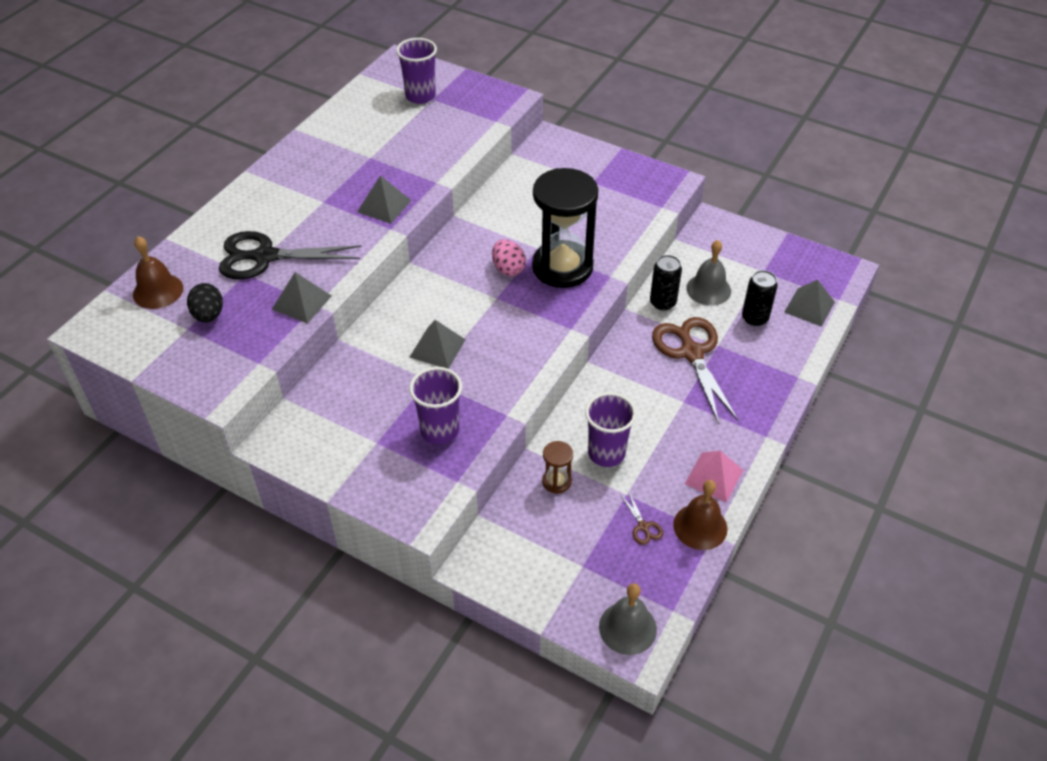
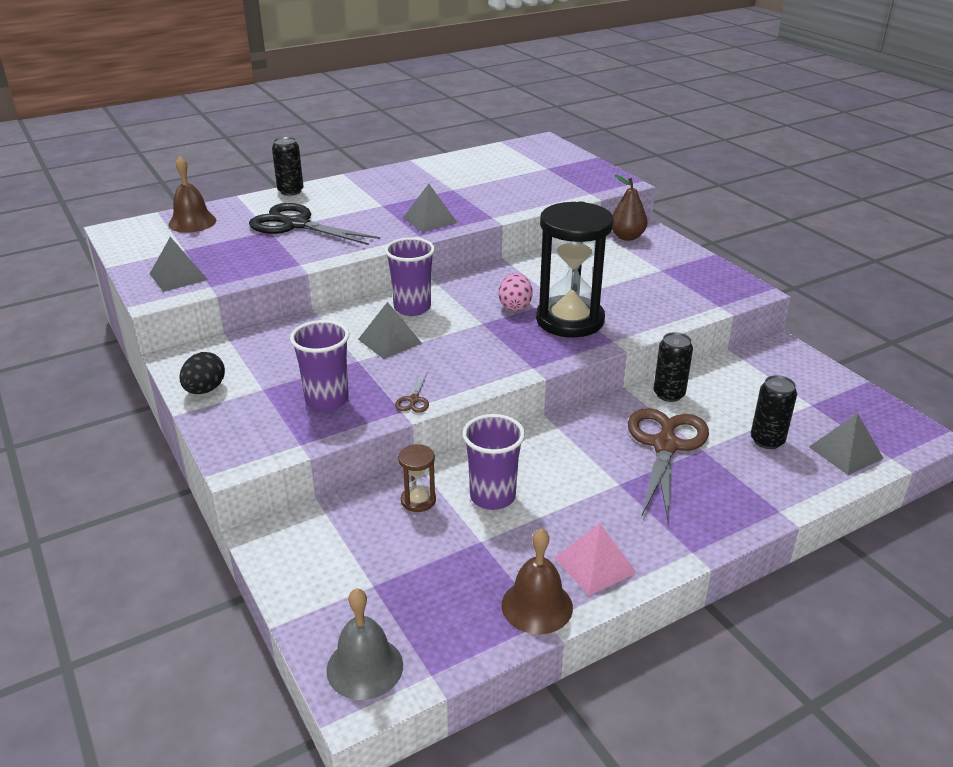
camera: 30 degrees right, 15 degrees down
(209, 315) = (210, 246): black egg -> black egg (205, 390)
(216, 214) = (290, 191): none -> black can
(301, 302) = (290, 259): grey pyramid -> grey pyramid (178, 276)
(420, 96) = (538, 164): purple cup -> purple cup (412, 308)
(539, 152) = (627, 237): none -> brown pear
(643, 527) = (471, 578): brown scissors -> brown scissors (414, 400)
(708, 289) = (731, 399): grey bell -> none

